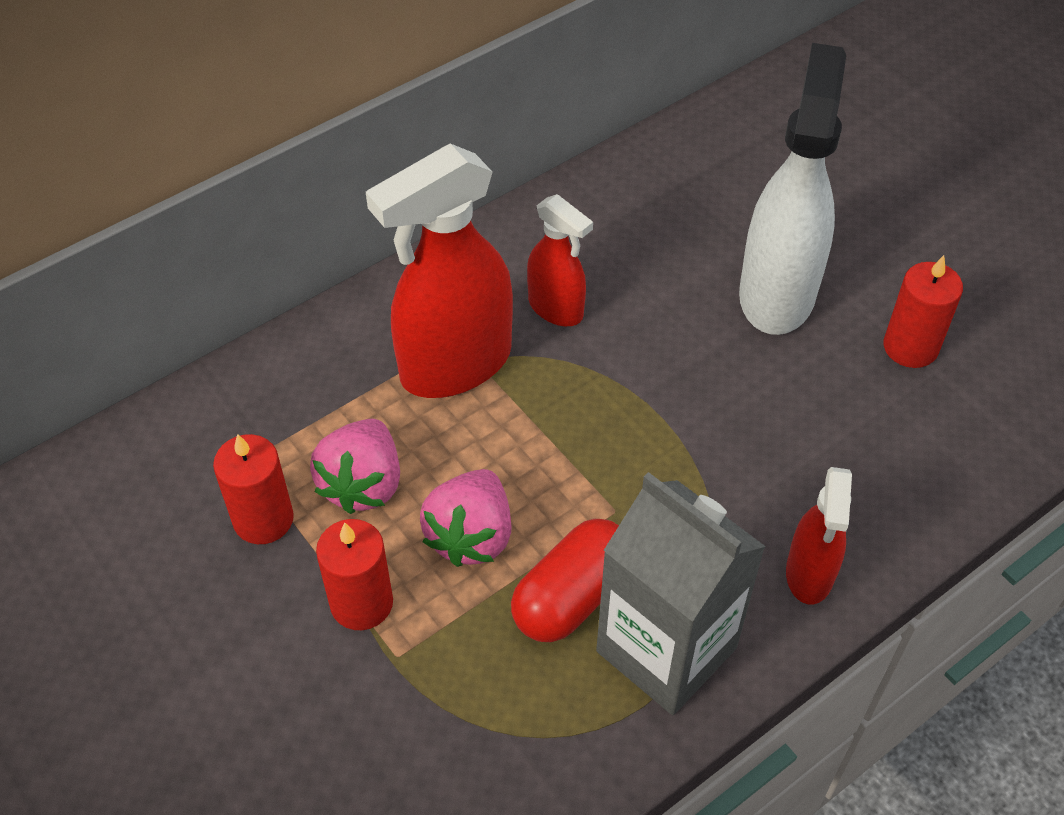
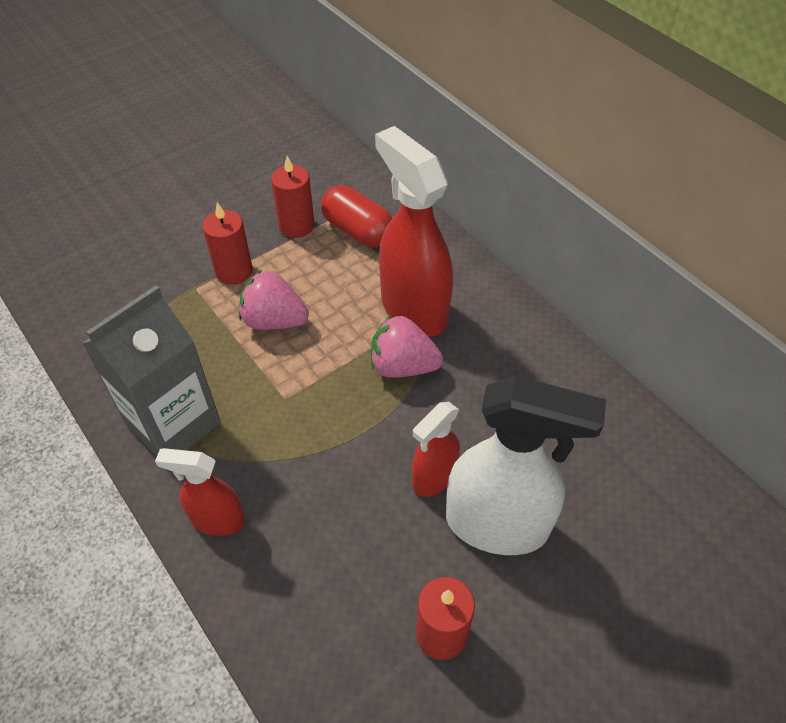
camera: 90 degrees right, 0 degrees up
(363, 484) = (318, 267): pink strawberry -> pink strawberry (403, 366)
(556, 308) = (469, 367): red spray bottle -> red spray bottle (433, 477)
(572, 596) = (222, 373): red capsule -> red capsule (358, 231)

